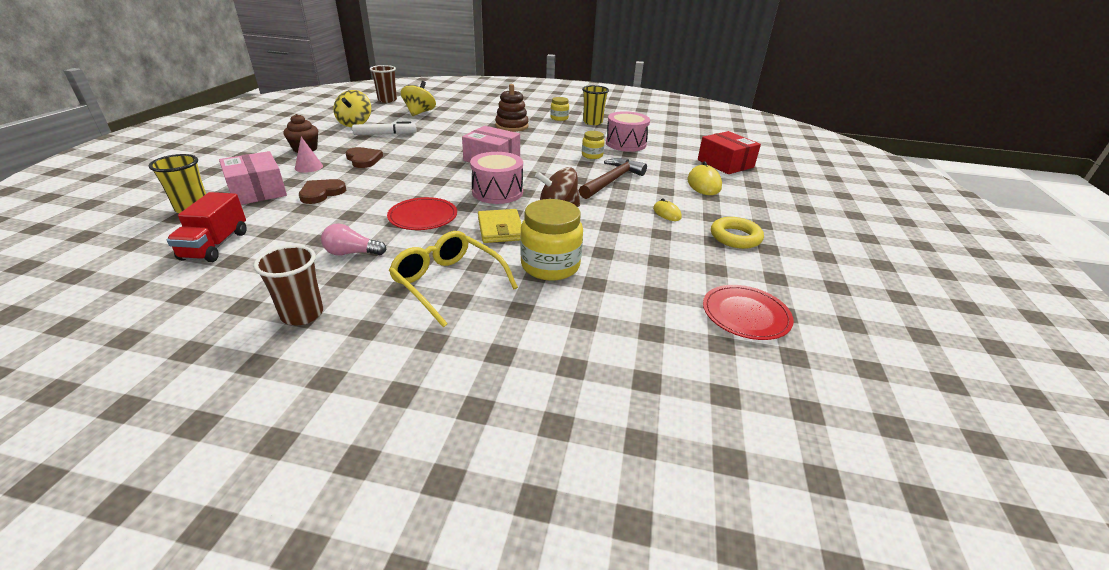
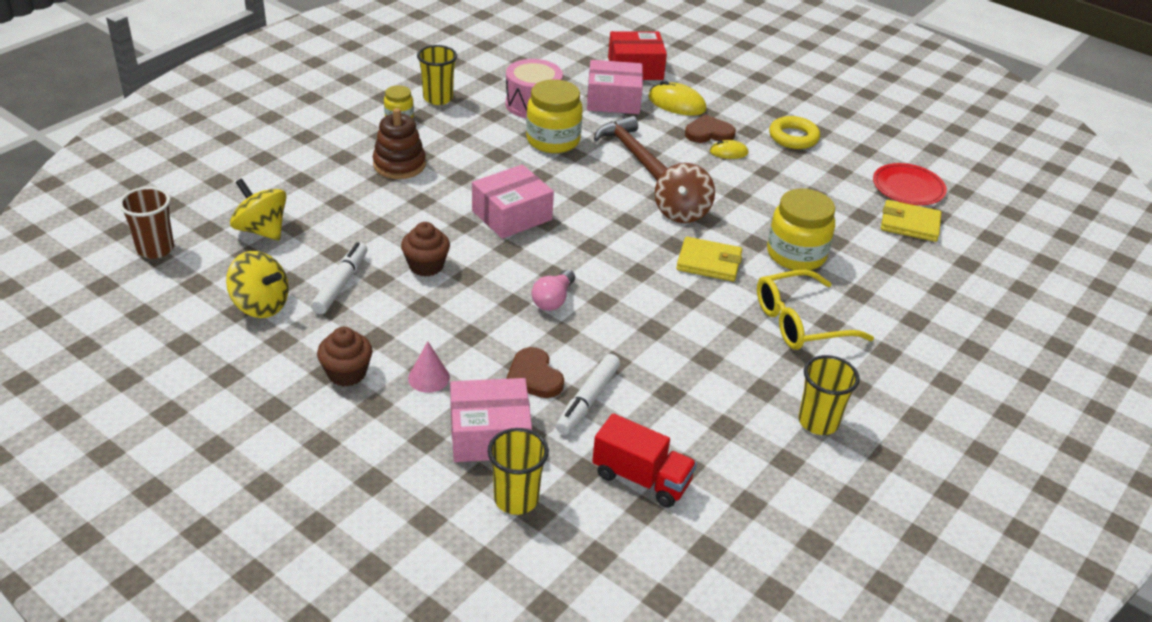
camera: 65 degrees left, 5 degrees up
(302, 213) = (588, 400): none -> white marker
(302, 314) = (818, 422): brown cup -> yellow cup
(352, 253) = (712, 374): pink light bulb -> pink light bulb (553, 300)
(363, 159) = (435, 322): brown heart -> brown heart (708, 133)
(418, 148) = (426, 266): none -> brown cupcake
(423, 216) = (650, 307): red plate -> none
(497, 192) = (616, 239): pink drum -> none
(592, 155) = (553, 140): yellow jar -> yellow jar, size x1.87
(671, 164) = (613, 100): none -> pink box
(676, 325) = (909, 224): none -> yellow wallet

